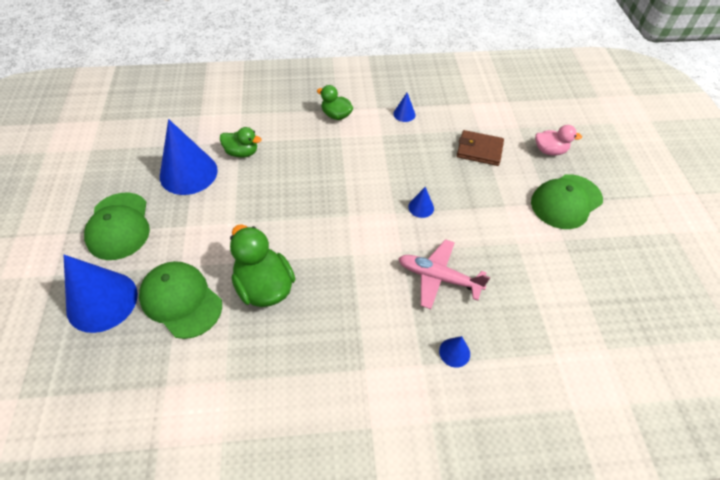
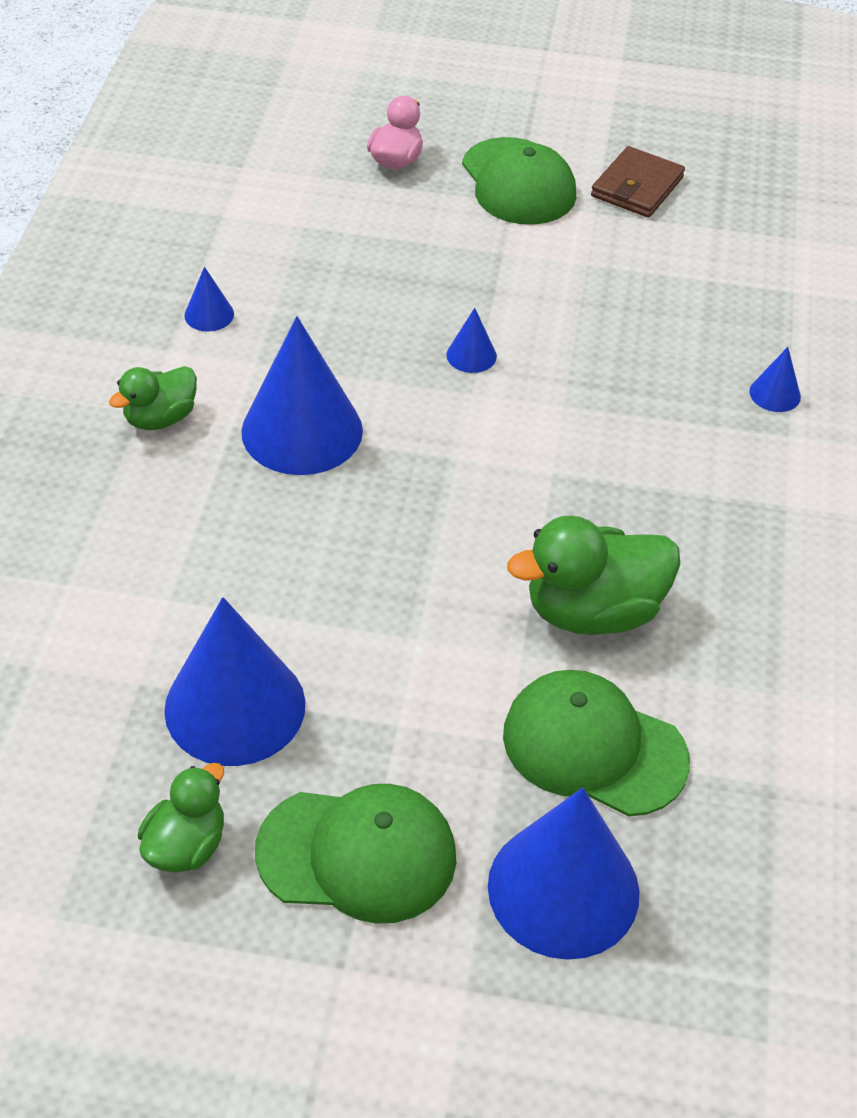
camera: 75 degrees left, 5 degrees down
(181, 300) = (594, 747): green cap -> green cap turned 60 degrees clockwise
(242, 152) = (208, 599): green duck -> green duck (186, 845)
(345, 158) = (302, 431): none -> blue cone
(438, 277) = (632, 374): pink plane -> none
(479, 150) = (358, 242): brown wallet -> brown wallet (637, 187)

